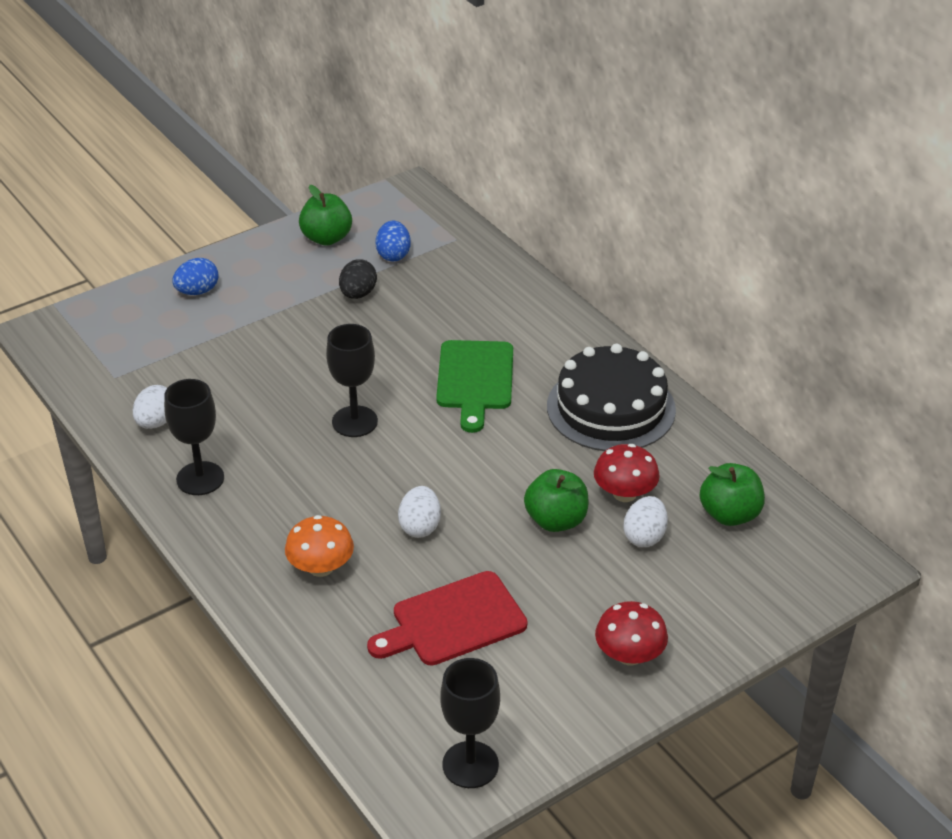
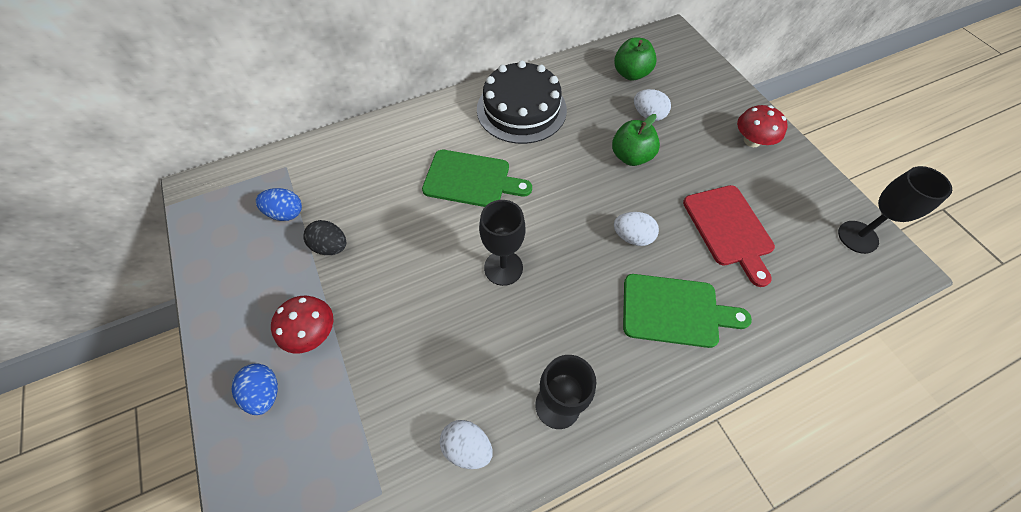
camera: 80 degrees left, 20 degrees up
(321, 567) = (675, 311): orange mushroom -> green cutting board
(326, 238) = (234, 263): green apple -> none
(624, 493) = (607, 117): red mushroom -> red mushroom (312, 332)

